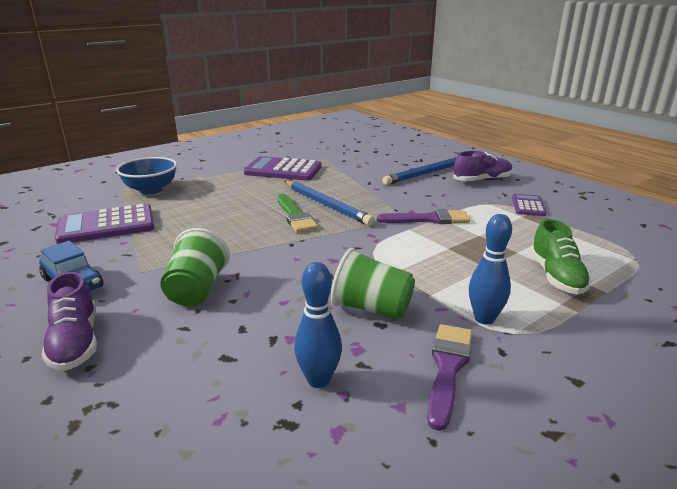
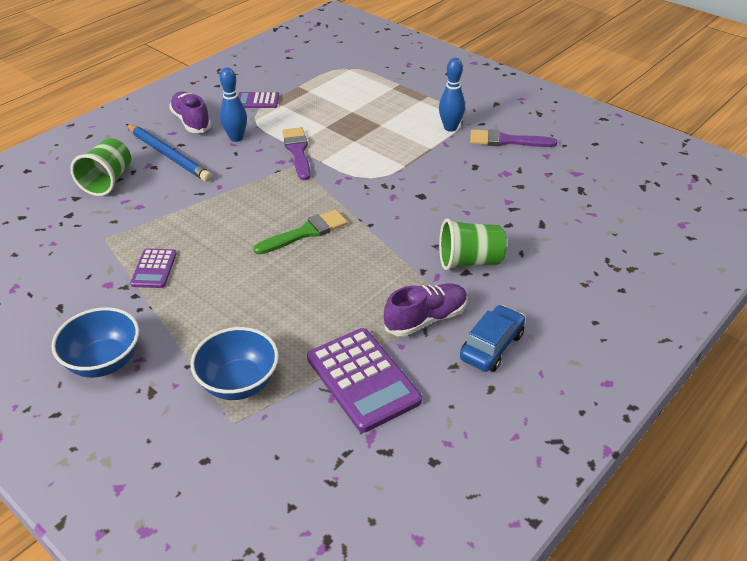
camera: 100 degrees left, 15 degrees up
(75, 342) = (566, 303): purple shoe -> purple shoe (426, 319)
(207, 161) = (104, 362): none -> blue bowl
(283, 170) = (154, 269): purple calculator -> purple calculator, size x0.55
(318, 380) = (542, 184): blue bowling pin -> blue bowling pin (236, 138)
(326, 205) = (272, 215): blue pencil -> none
(371, 308) = (458, 171): green cup -> green cup (108, 181)
(556, 276) = (385, 99): green shoe -> none

